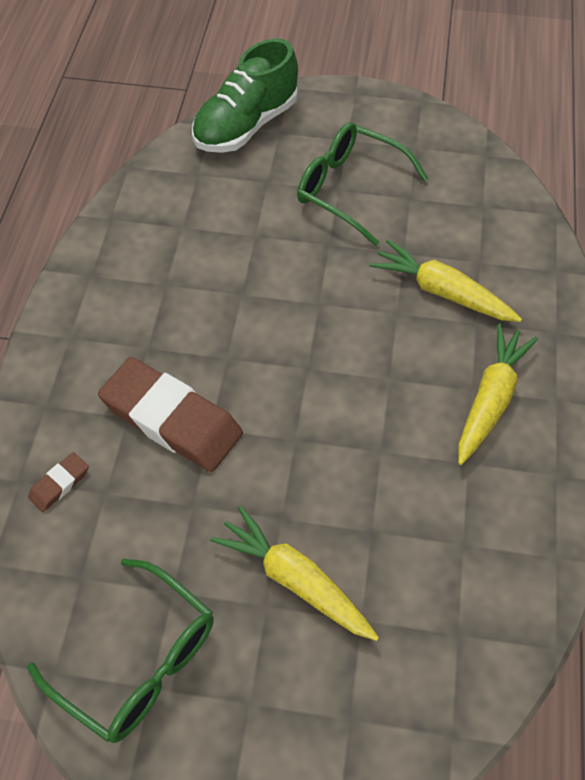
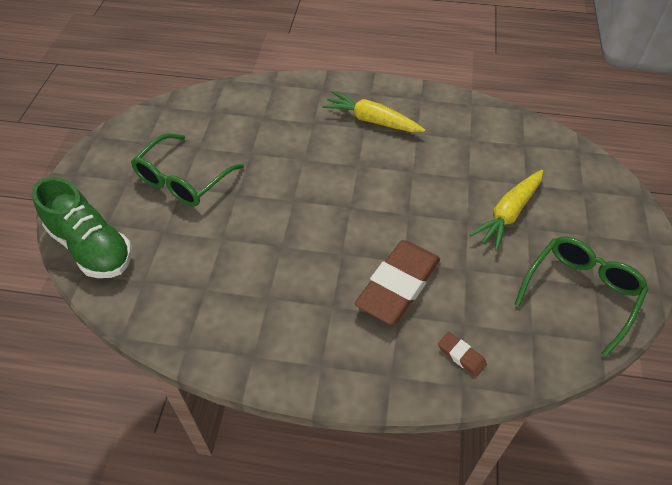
camera: 90 degrees left, 5 degrees down
(442, 292) = (287, 136): yellow carrot -> none

